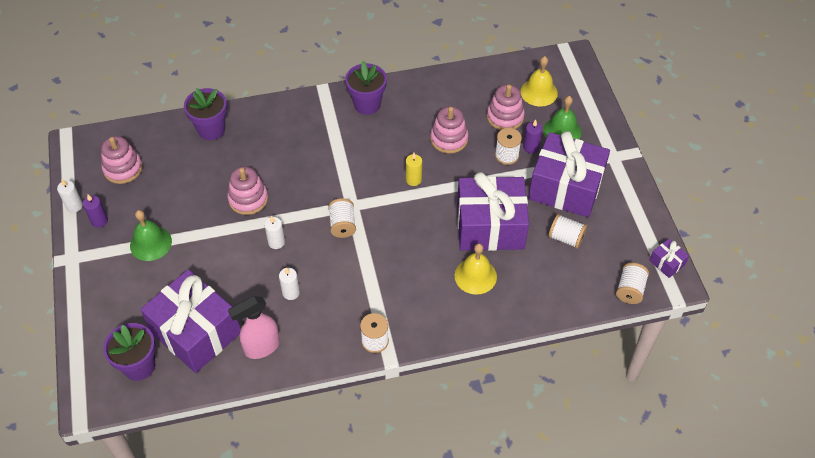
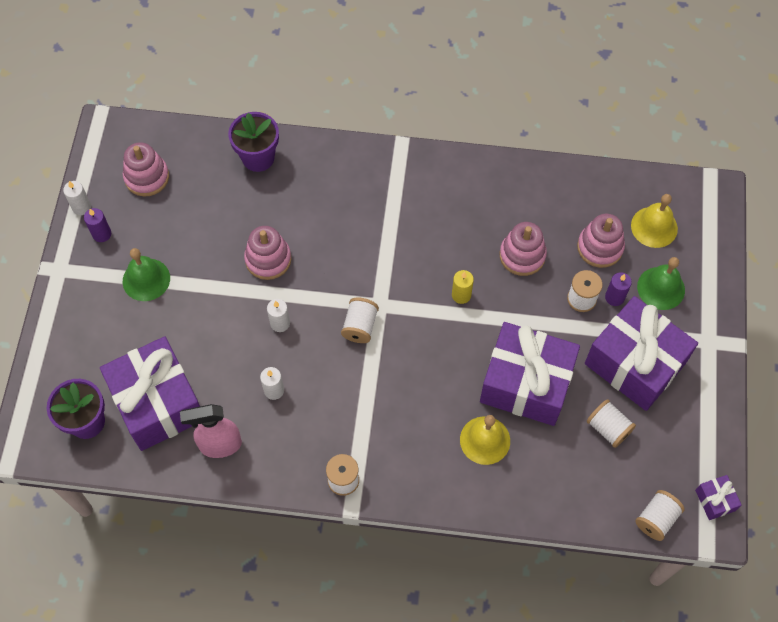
camera: 20 degrees right, 10 degrees up
(367, 104) = (444, 180): purple flower pot -> none

